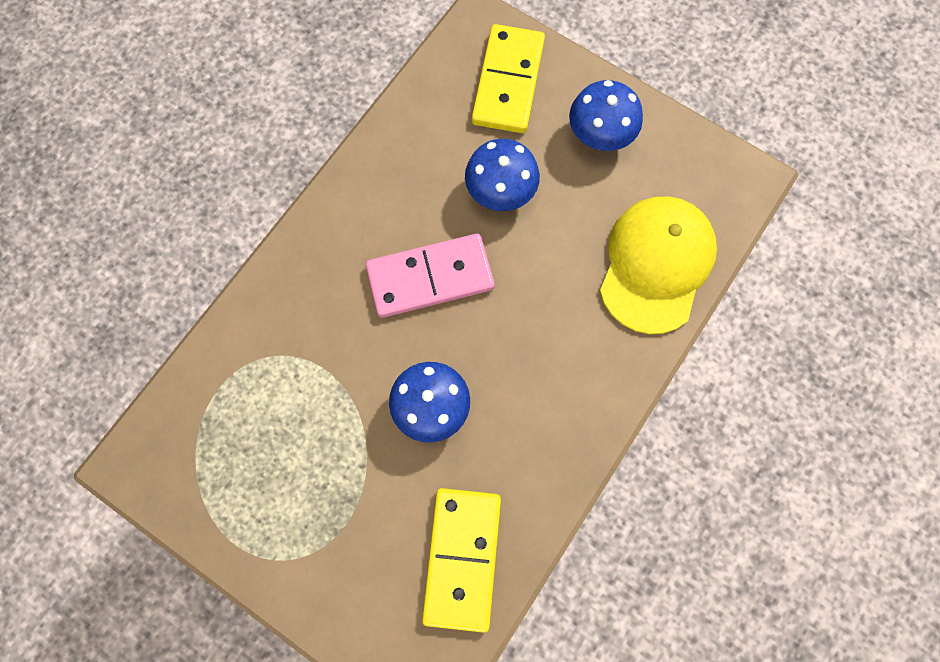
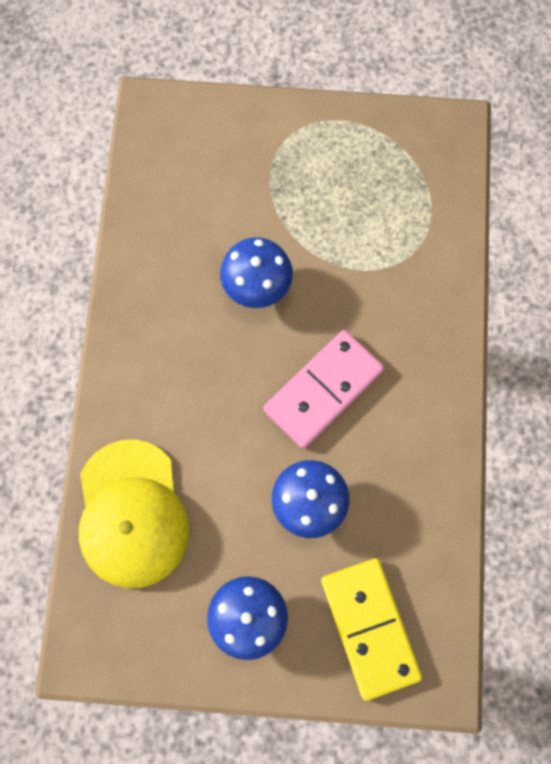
camera: 150 degrees right, 0 degrees up
(462, 558) = (170, 197): yellow domino -> none

